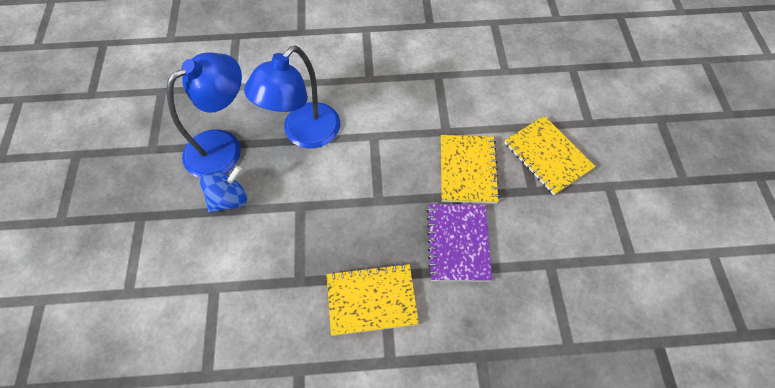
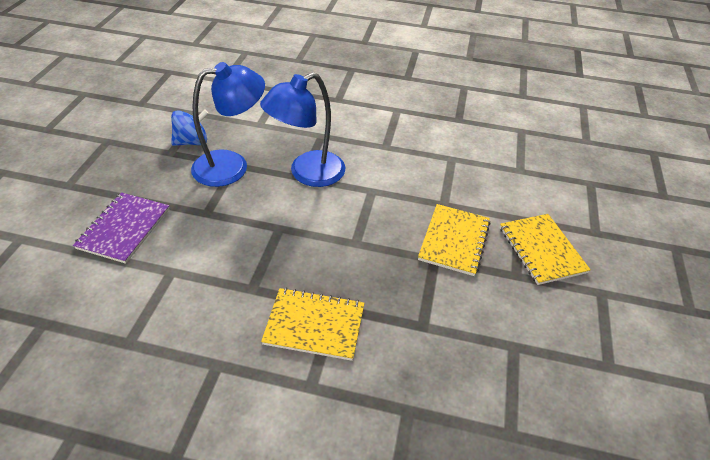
camera: 15 degrees right, 15 degrees down
(229, 199) = (218, 206): blue spinning top -> blue spinning top (192, 142)
(458, 243) = (421, 300): purple notebook -> purple notebook (124, 228)

